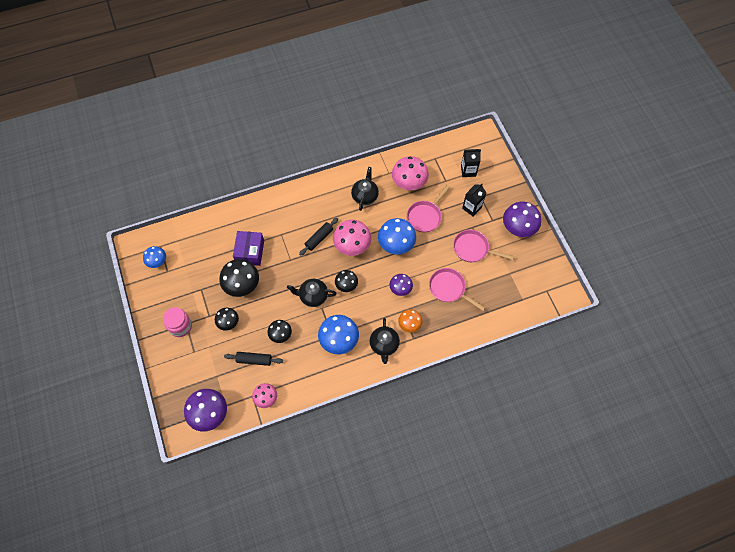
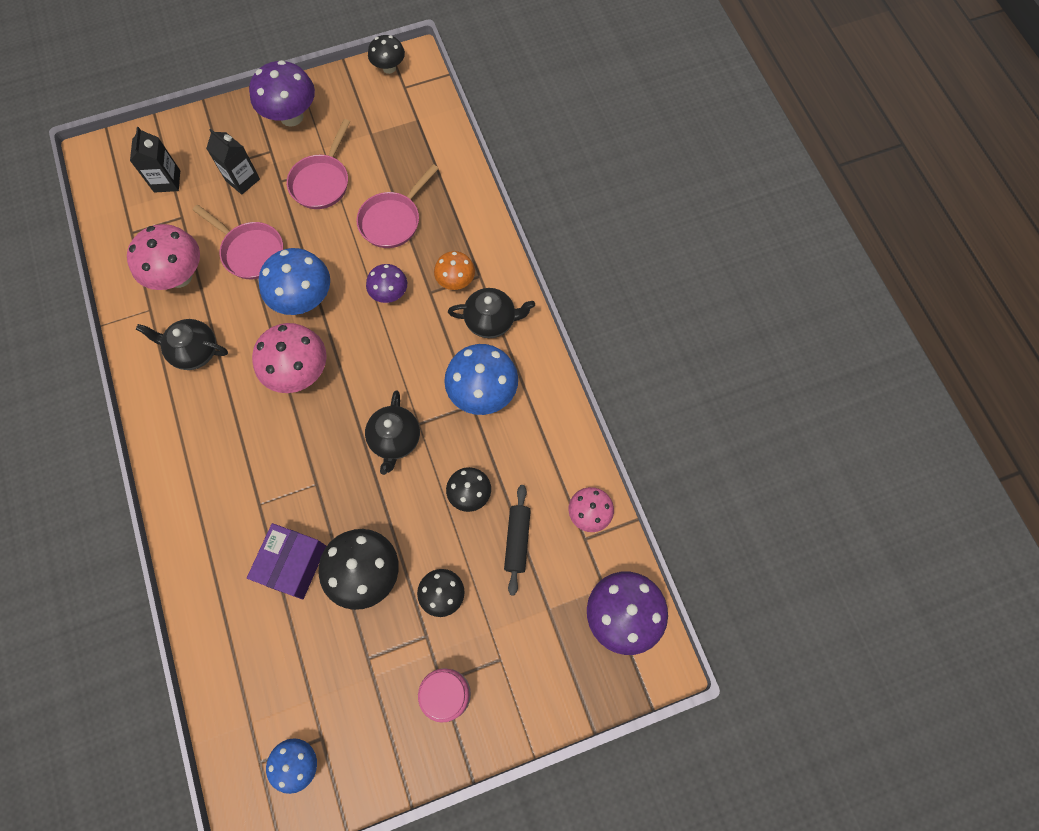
camera: 90 degrees left, 5 degrees up
(250, 252) = (292, 564): purple box -> purple box turned 75 degrees counterclockwise
(319, 238) = (276, 432): black rolling pin -> none
(346, 286) = (377, 382): black mushroom -> black mushroom (389, 68)

